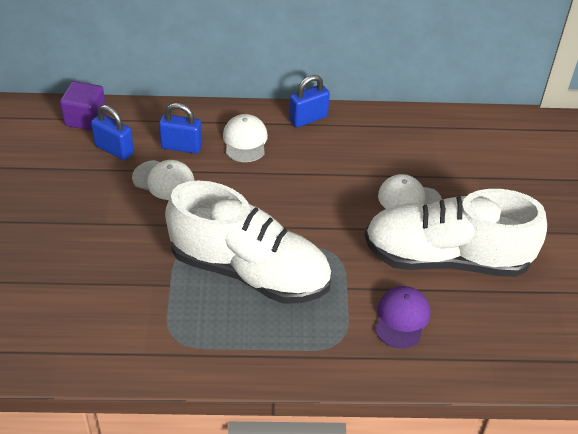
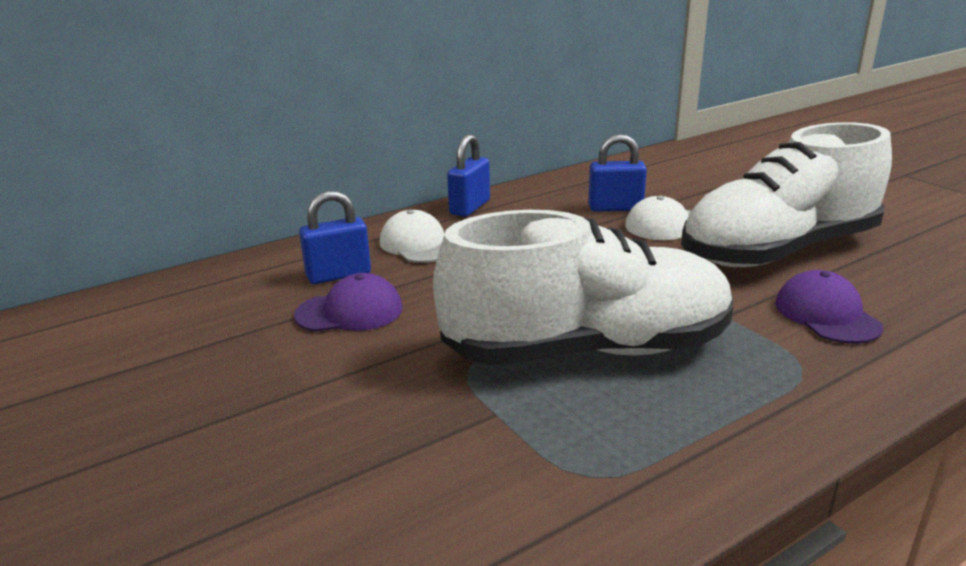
camera: 30 degrees left, 20 degrees down
(85, 118) = (159, 296): purple cube -> none
(114, 150) = (238, 309): blue padlock -> blue padlock (615, 208)
(164, 180) = (350, 311): white cap -> purple cap

